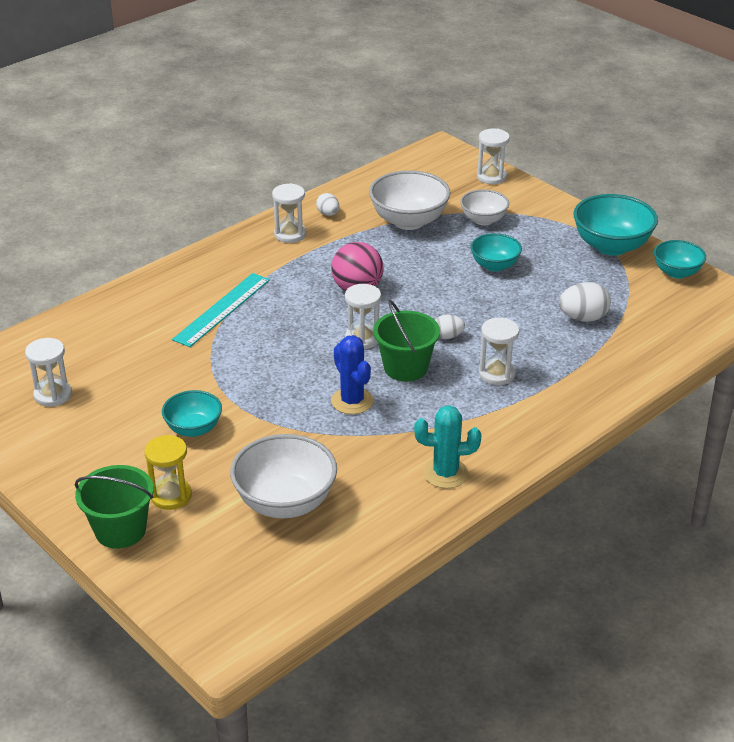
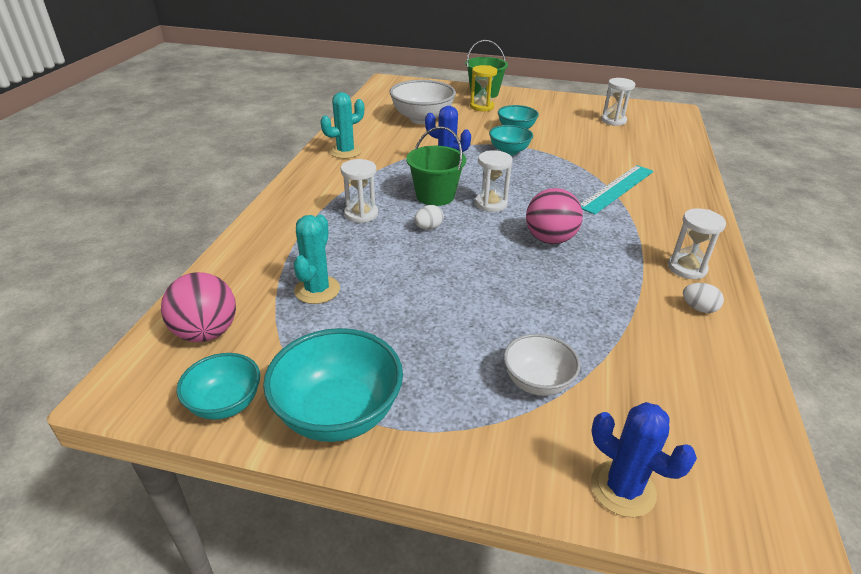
camera: 145 degrees right, 0 degrees up
(222, 309) = (616, 188): turquoise ruler -> turquoise ruler turned 45 degrees clockwise
(409, 221) = (612, 338): white bowl -> none
(491, 177) = (623, 488): white hourglass -> blue cactus
(494, 265) = (457, 316): turquoise bowl -> turquoise bowl (509, 151)
(583, 318) = (317, 290): white egg -> turquoise cactus
(679, 317) = (206, 333): none -> pink ball

